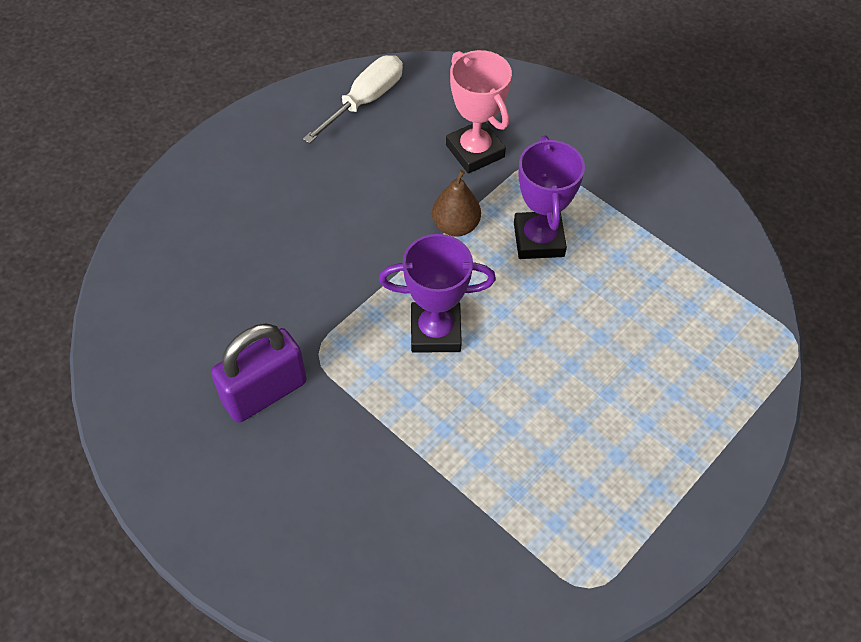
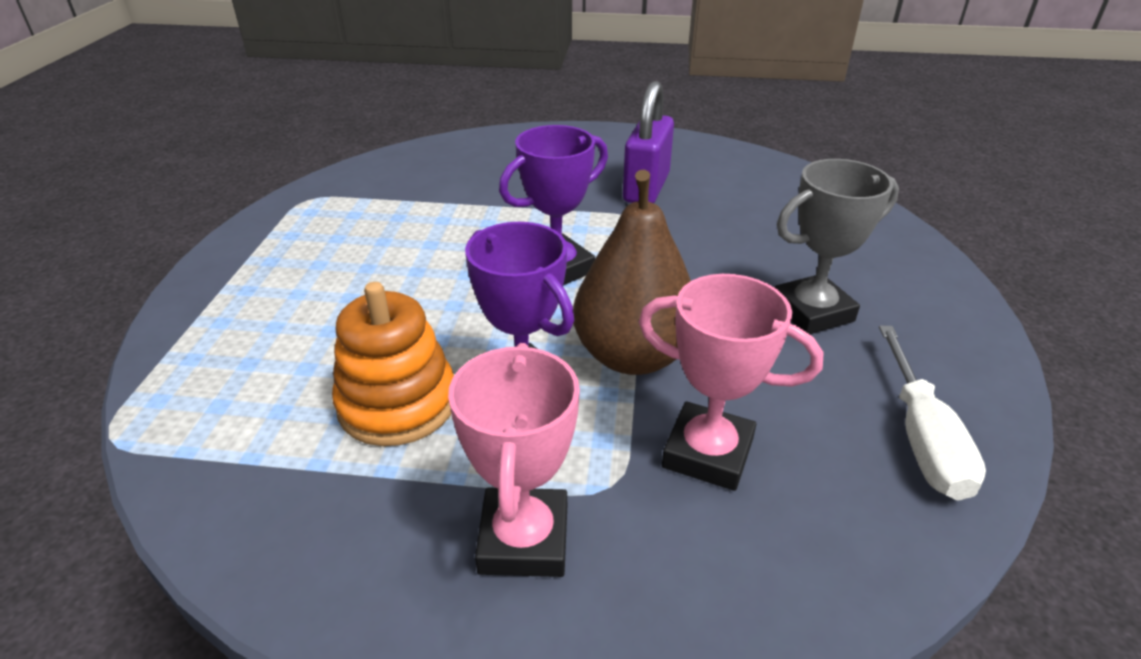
camera: 145 degrees right, 20 degrees down
(312, 192) = (812, 312): none -> grey trophy
(455, 226) = (632, 356): brown pear -> brown pear, size x1.78
(595, 162) = (523, 539): none -> pink trophy
(617, 272) = (397, 403): none -> orange stacking toy

